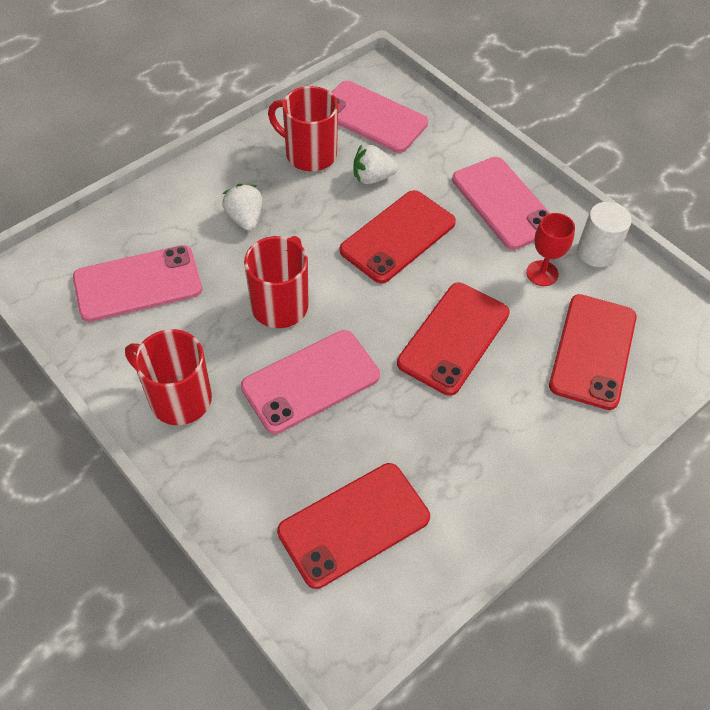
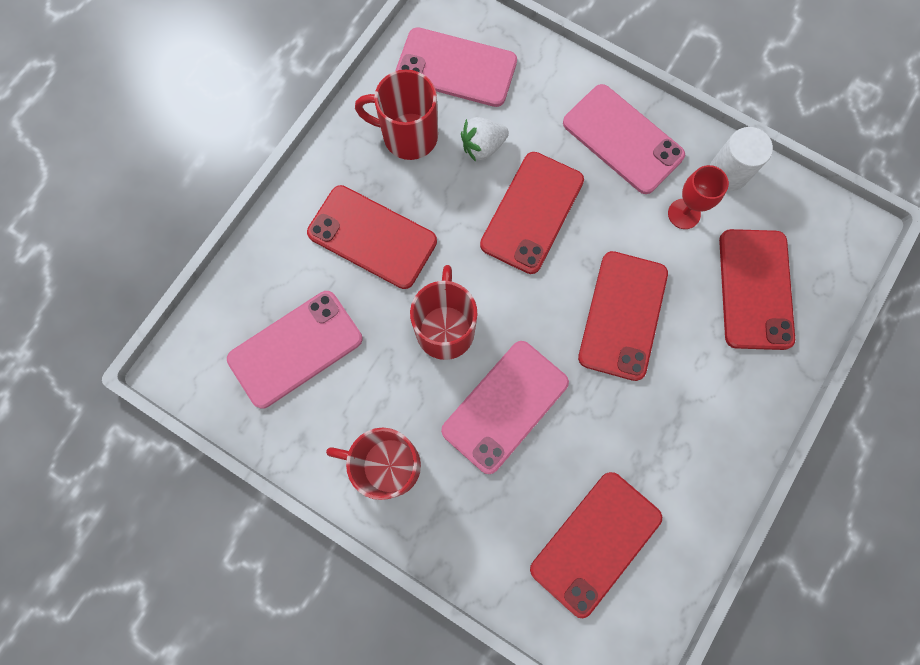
camera: 15 degrees left, 20 degrees up
(245, 218) = (372, 237): white strawberry -> red phone

